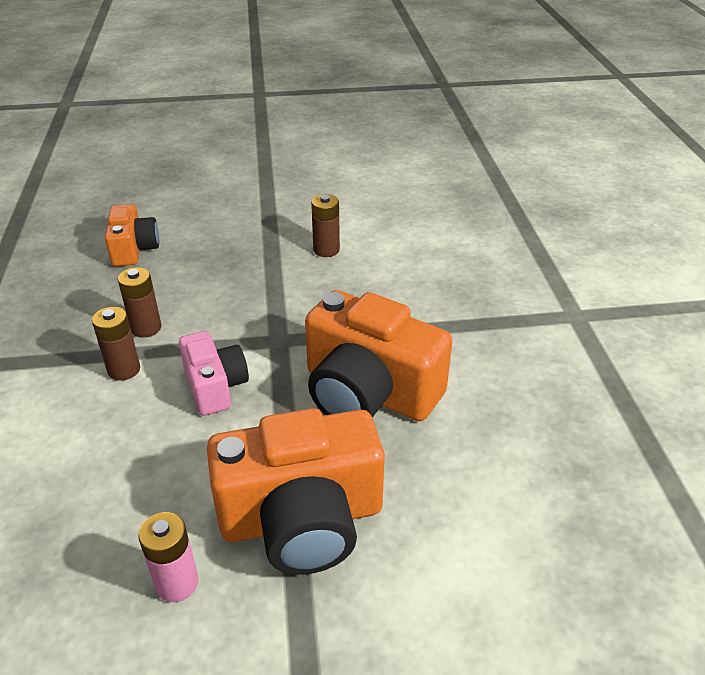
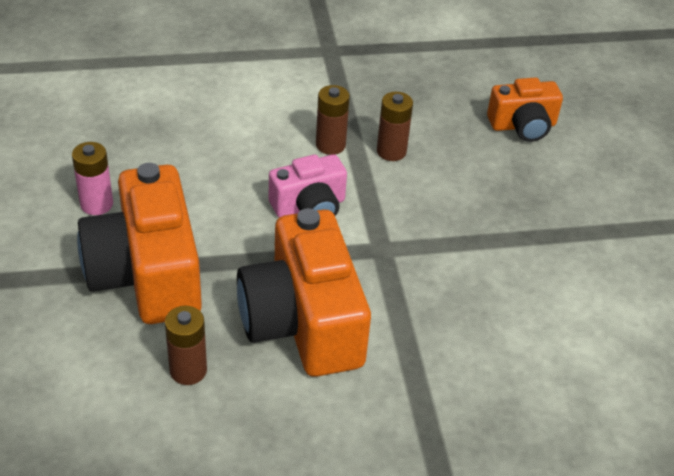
camera: 85 degrees right, 5 degrees up
(326, 250) = (559, 286): brown battery -> brown battery (188, 370)
(368, 392) = (303, 322): orange camera -> orange camera turned 45 degrees counterclockwise

